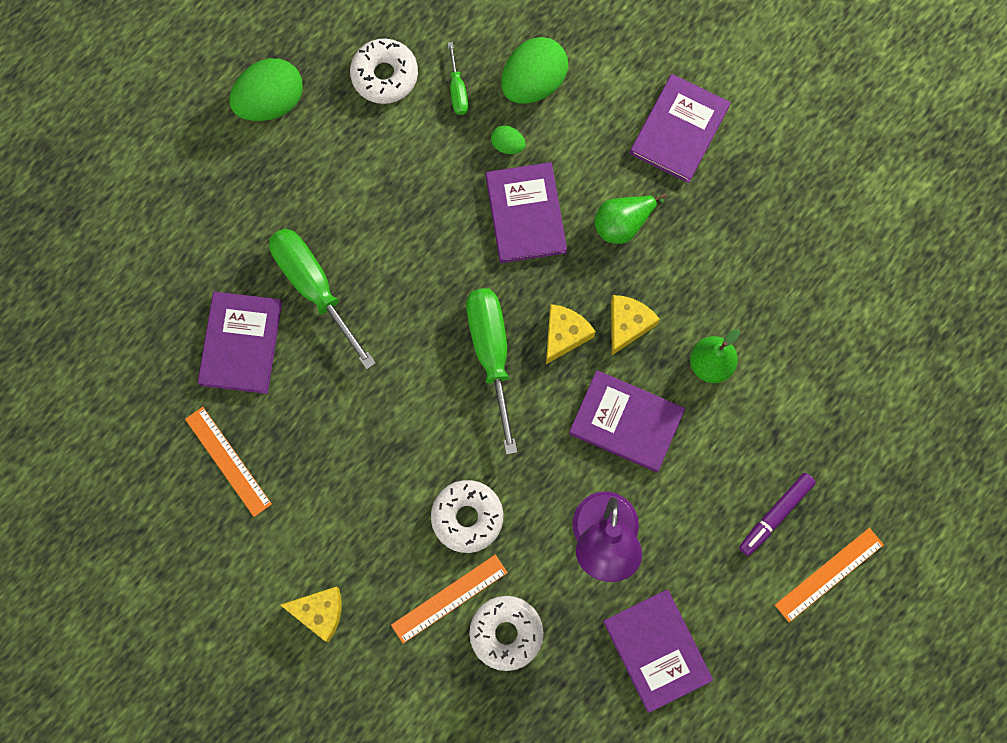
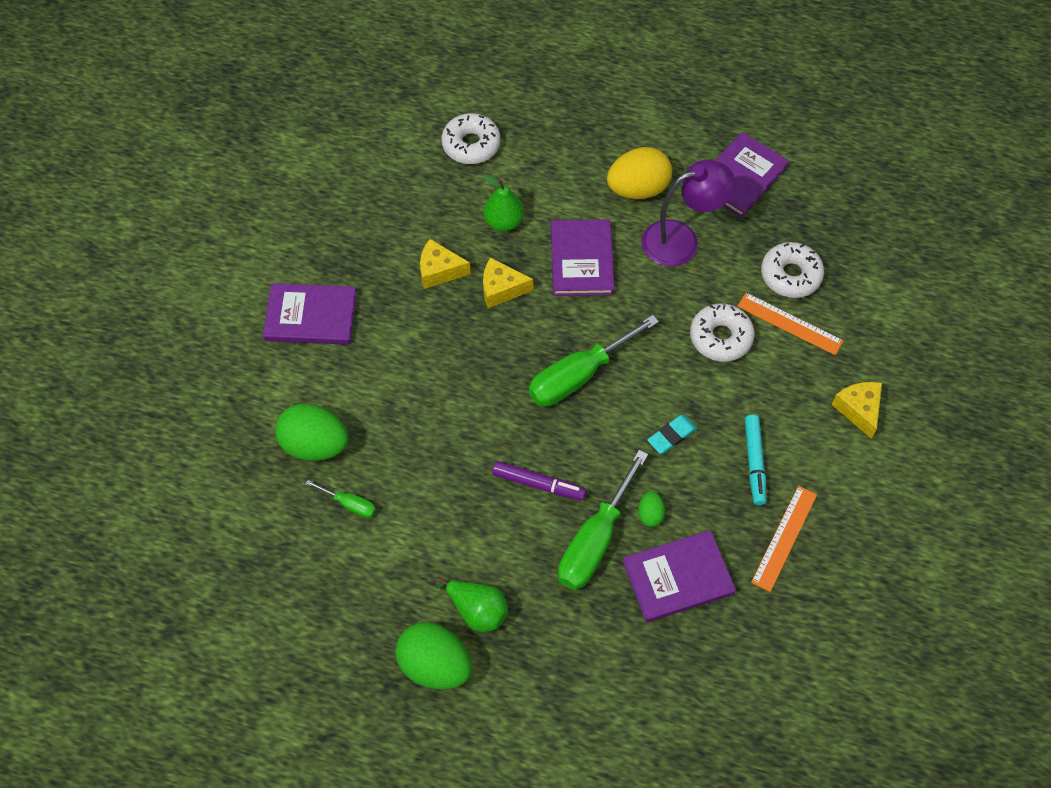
camera: 115 degrees left, 15 degrees down
(316, 475) = (754, 462): none -> turquoise marker
(383, 411) = (671, 436): none -> turquoise eraser
(384, 75) = (362, 574): white donut -> white donut (471, 145)
(457, 90) = (350, 504): green screwdriver -> green screwdriver turned 60 degrees clockwise
(508, 145) = (384, 441): green egg -> green egg (650, 514)
(526, 214) = (442, 400): purple book -> none
(564, 335) = (534, 330): yellow cheese -> yellow cheese (439, 270)
(623, 223) = (415, 325): green pear -> green pear (477, 611)
(691, 527) = (638, 189): none -> yellow egg
(775, 515) = (598, 141): purple marker -> purple marker (538, 484)
(829, 574) = (622, 96): orange ruler -> none

